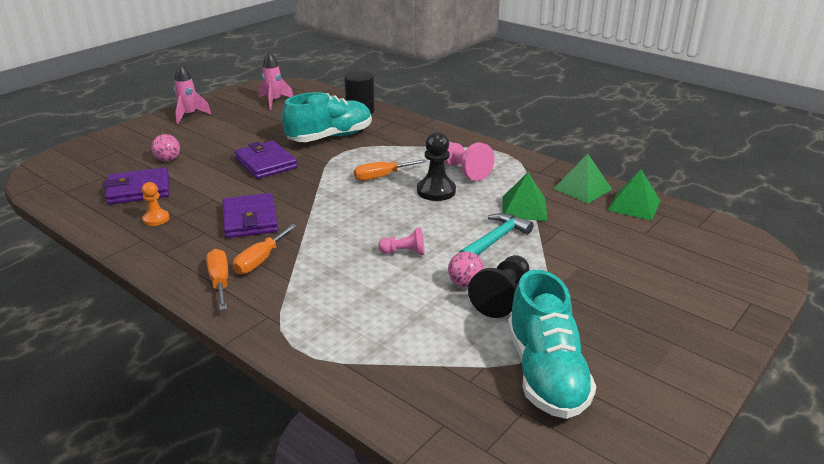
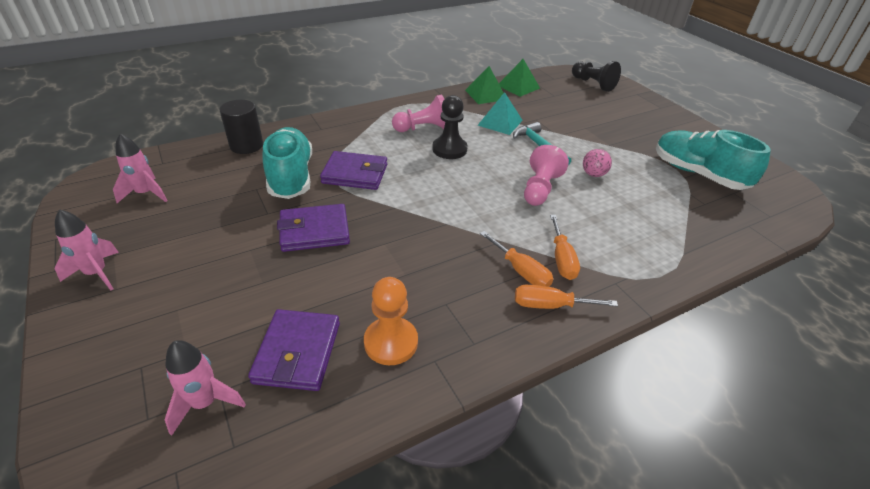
camera: 70 degrees left, 10 degrees up
(94, 175) = (205, 403): none -> pink rocket
(156, 219) = (391, 342): orange pawn -> orange pawn, size x1.64
(168, 160) = (228, 313): pink ball -> none
(250, 219) = (437, 264): purple wallet -> purple wallet (355, 174)
(381, 176) = (403, 168): orange screwdriver -> orange screwdriver (561, 259)
(404, 252) = (540, 189): pink pawn -> pink pawn, size x1.64
(502, 297) = (614, 165): black pawn -> black pawn (593, 84)
(524, 208) = (500, 122): green pyramid -> turquoise pyramid
(545, 373) = (698, 174): turquoise shoe -> turquoise shoe turned 150 degrees counterclockwise

